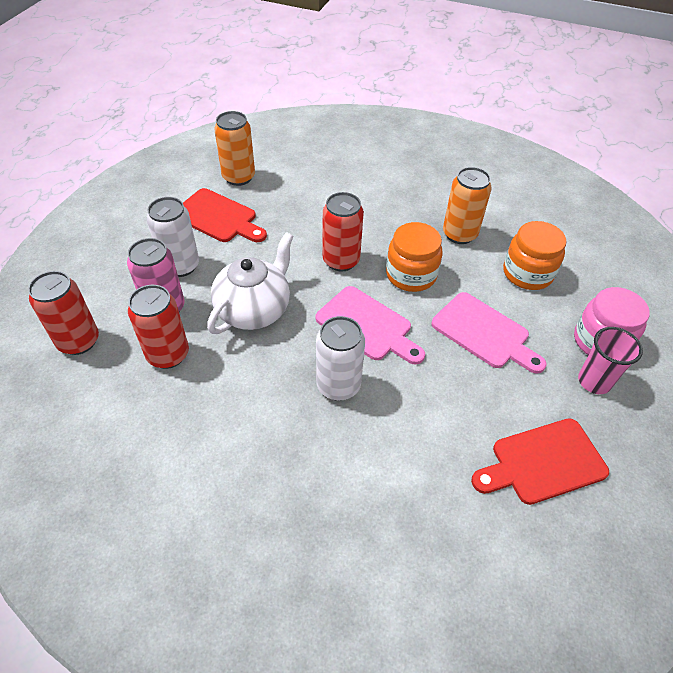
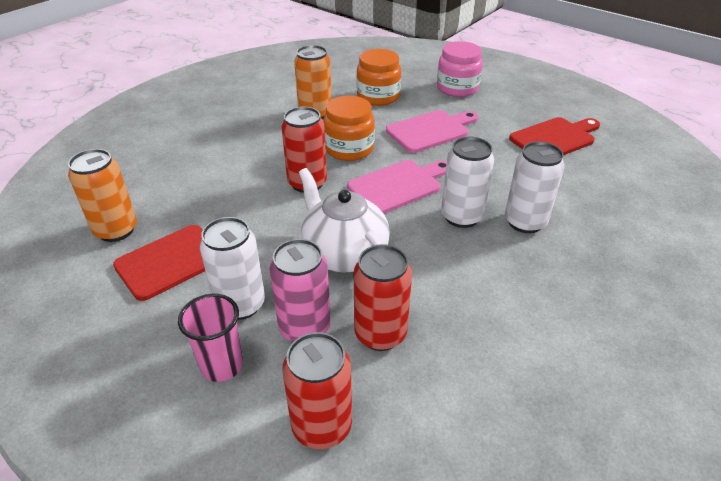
camera: 70 degrees left, 10 degrees down
(351, 443) = (525, 222): none -> white can
(543, 462) = (555, 138): red cutting board -> red cutting board turned 120 degrees counterclockwise
(594, 381) = (491, 101): pink cup -> pink cup (222, 366)

